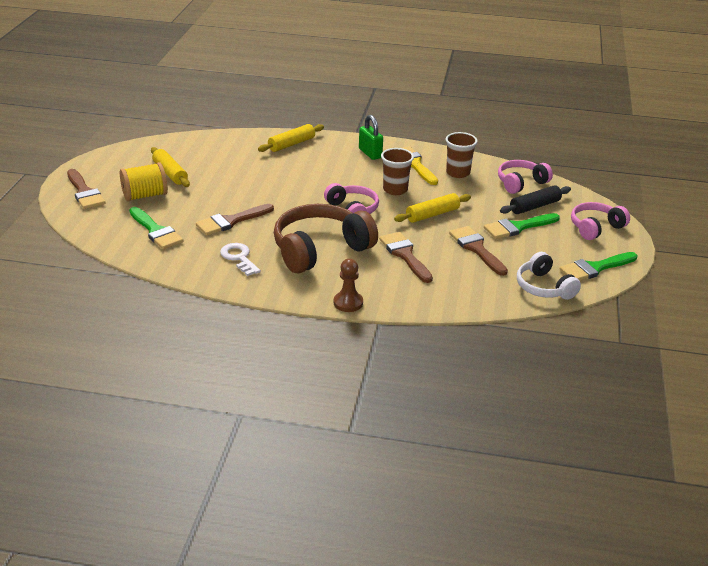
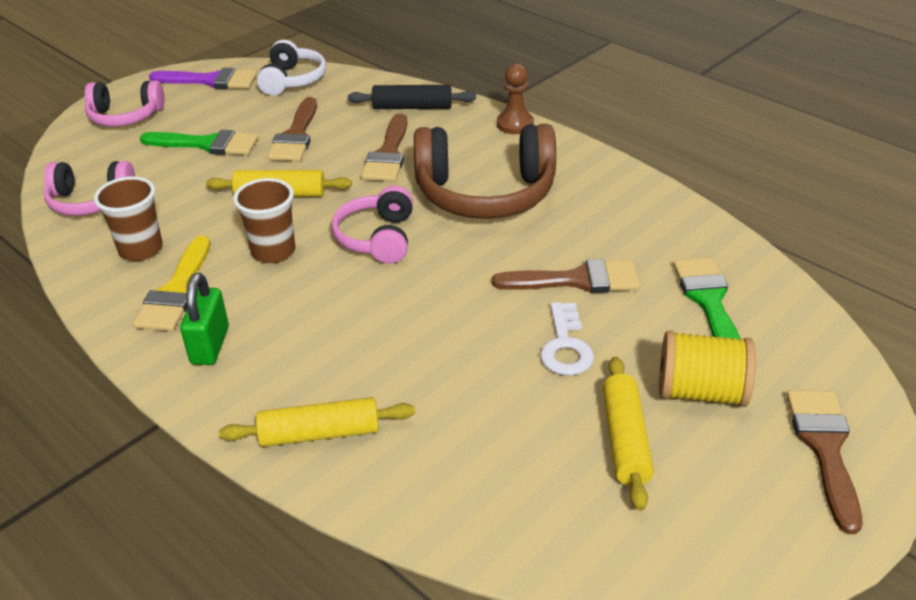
camera: 145 degrees left, 5 degrees up
(239, 258) = (604, 216): white key -> white key (565, 346)
(535, 206) = (139, 162): black rolling pin -> black rolling pin (412, 107)
(595, 268) = (210, 81): green brush -> purple brush

